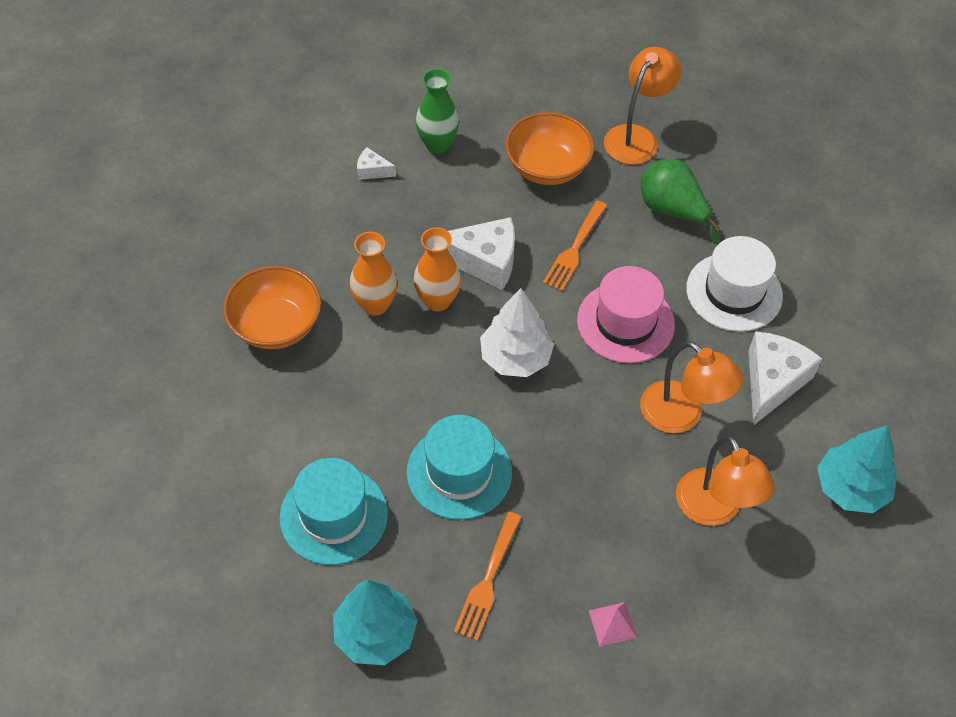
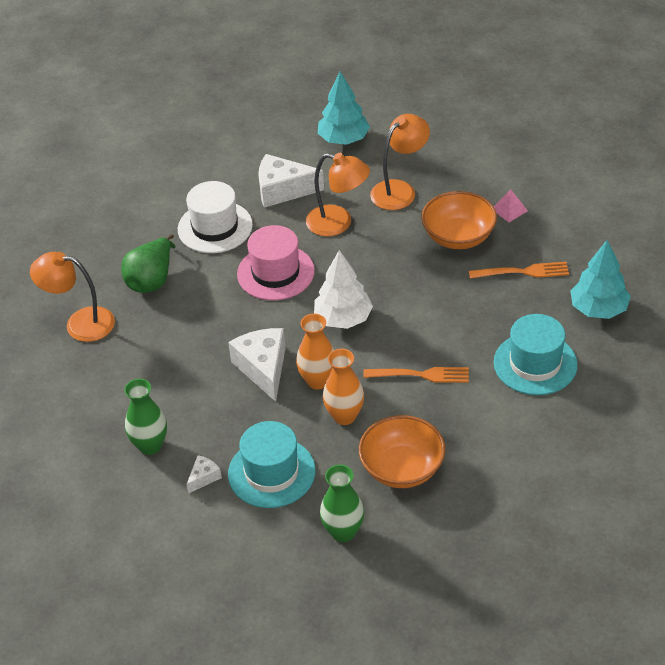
camera: 110 degrees left, 10 degrees down
(237, 250) = (343, 532): none -> green vase
(372, 171) = (203, 477): white cheese -> white cheese turned 135 degrees counterclockwise
(459, 472) = (456, 313): turquoise hat -> turquoise hat (271, 472)
(547, 167) = (141, 365): orange bowl -> orange bowl (458, 237)
(575, 249) = (221, 321): orange fork -> orange fork (421, 375)
(681, 416) = (338, 223): orange lamp -> orange lamp turned 90 degrees clockwise

